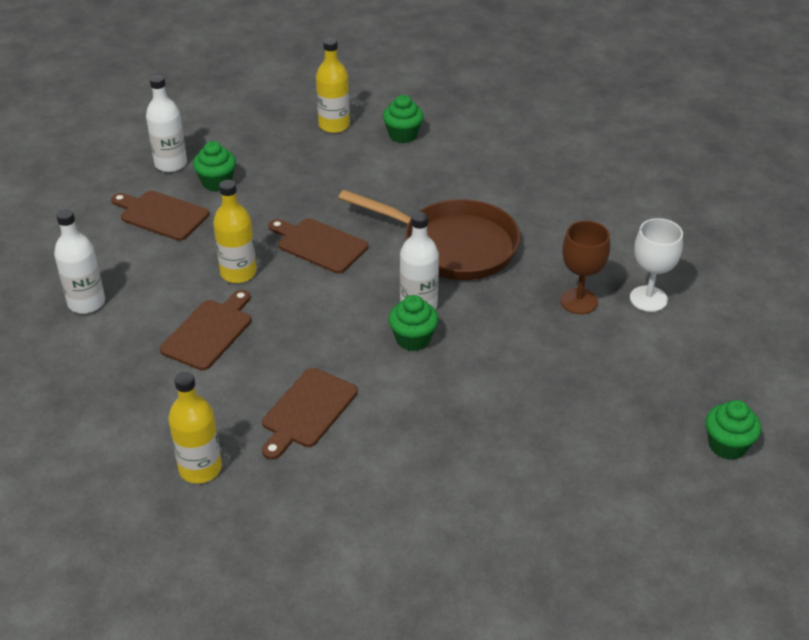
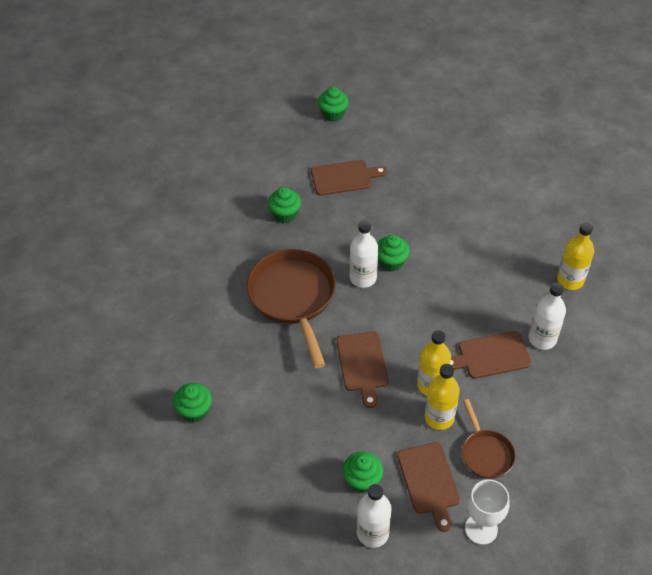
camera: 130 degrees left, 10 degrees up
(86, 303) = (543, 441): white bottle -> white bottle (542, 339)
(132, 261) = (486, 453): none -> brown pan
(307, 411) = (489, 268): brown cutting board -> brown cutting board (344, 177)
(334, 125) = (222, 465): yellow bottle -> yellow bottle (439, 417)
(579, 301) = (285, 214): brown goblet -> green cupcake
(648, 299) = (253, 189): white goblet -> white goblet (481, 529)

